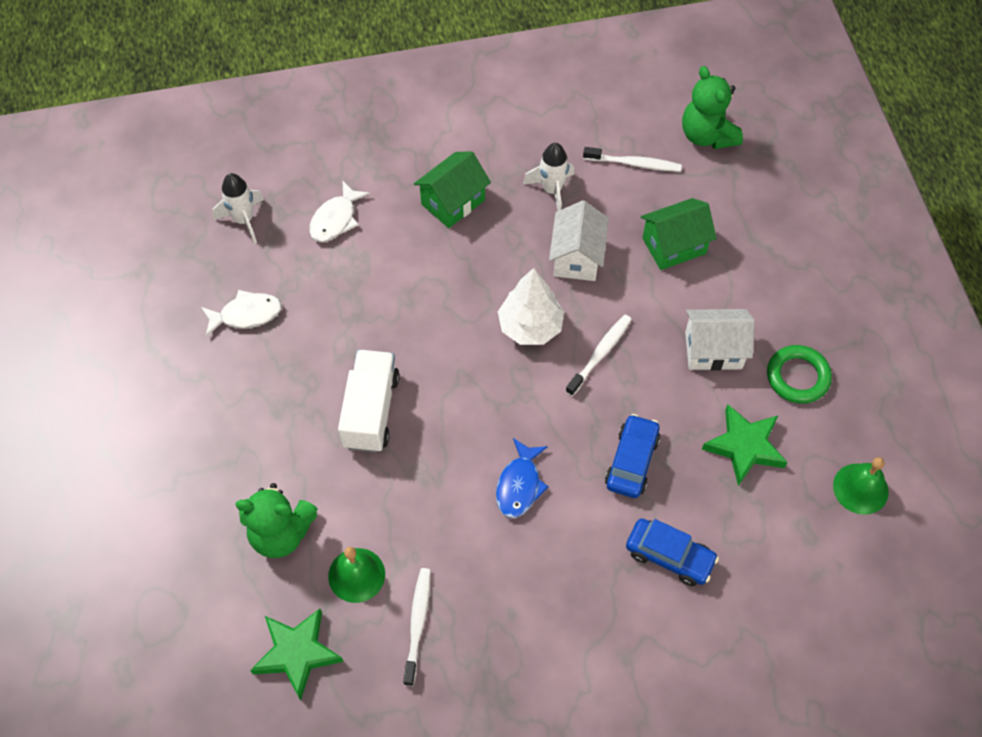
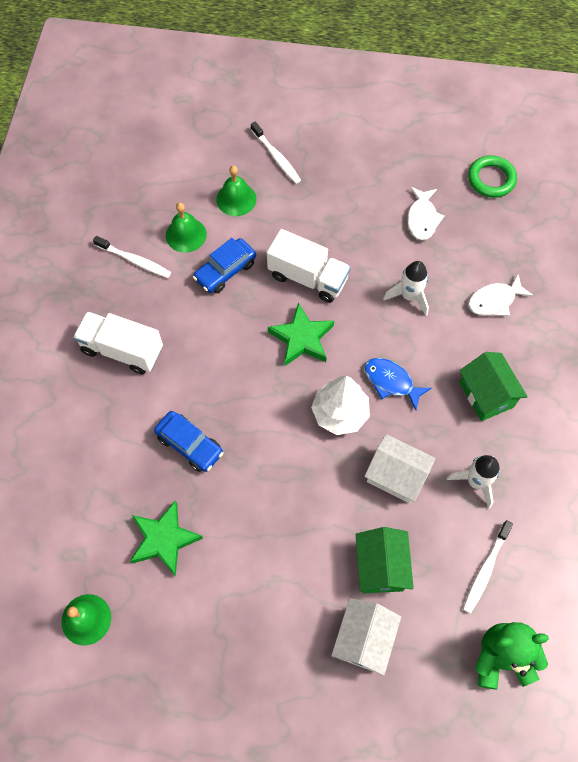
camera: 110 degrees right, 5 degrees up
(244, 220) = (513, 237): white rocket -> white rocket (409, 296)
(281, 533) = (236, 199): green teddy bear -> green bell
(297, 653) = (149, 188): green star -> green star (302, 338)
(335, 219) = (494, 300): white fish -> white fish turned 75 degrees counterclockwise
(519, 485) = (206, 357): blue fish -> blue fish (391, 382)
(548, 584) = (122, 350): none -> white truck
(600, 354) = (294, 458): white toothbrush -> white toothbrush (276, 157)
(669, 556) = (103, 441): blue car -> blue car (225, 271)
(713, 350) = (262, 554): white house -> white house (363, 639)
(797, 377) = (208, 617): green ring -> green ring (491, 179)

